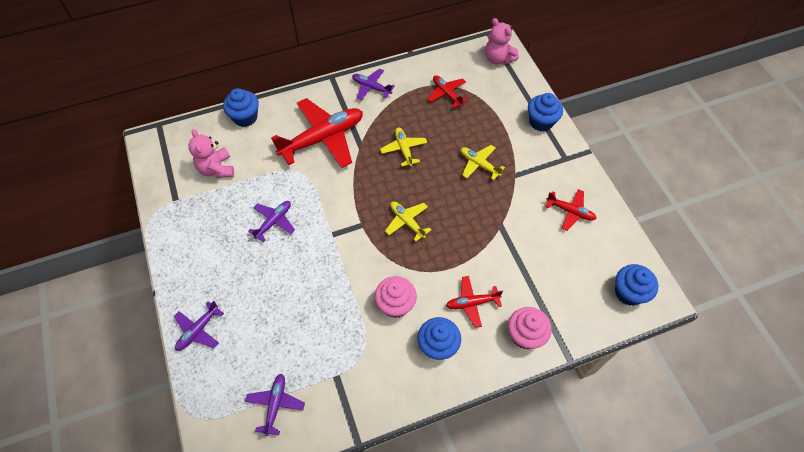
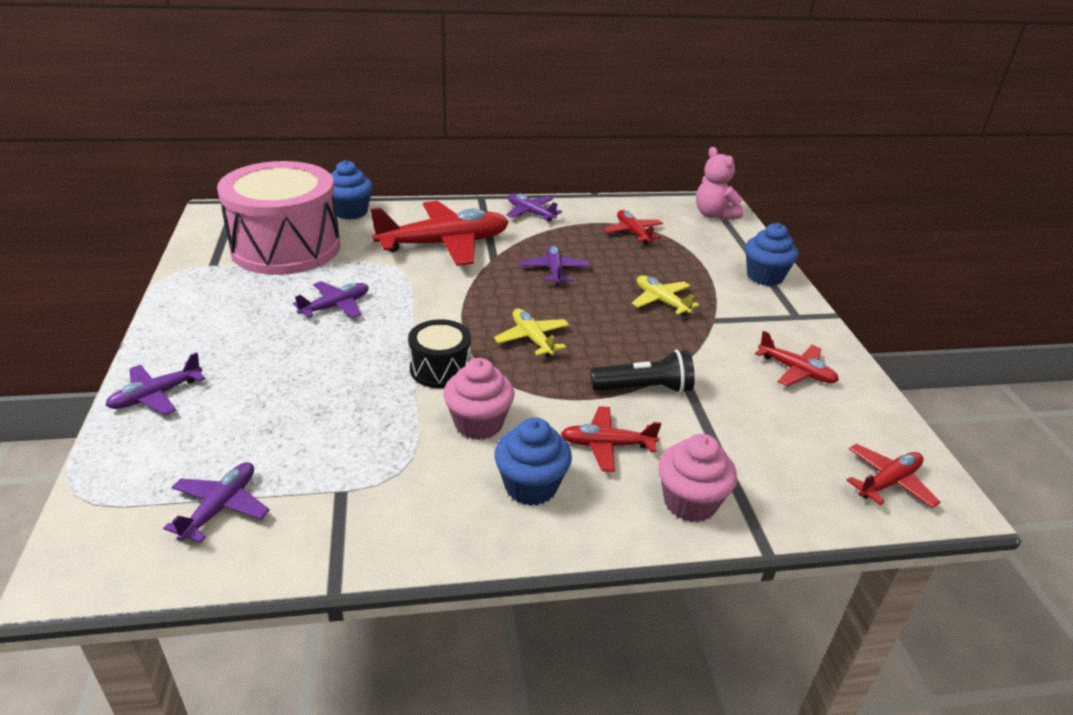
camera: 10 degrees right, 25 degrees down
(216, 169) = (286, 247): pink teddy bear -> pink drum
(359, 264) = (440, 369): none -> black drum
(404, 149) = (554, 270): yellow plane -> purple plane
(484, 250) = (644, 388): none -> black flashlight
(628, 292) = (888, 482): blue cupcake -> red plane

